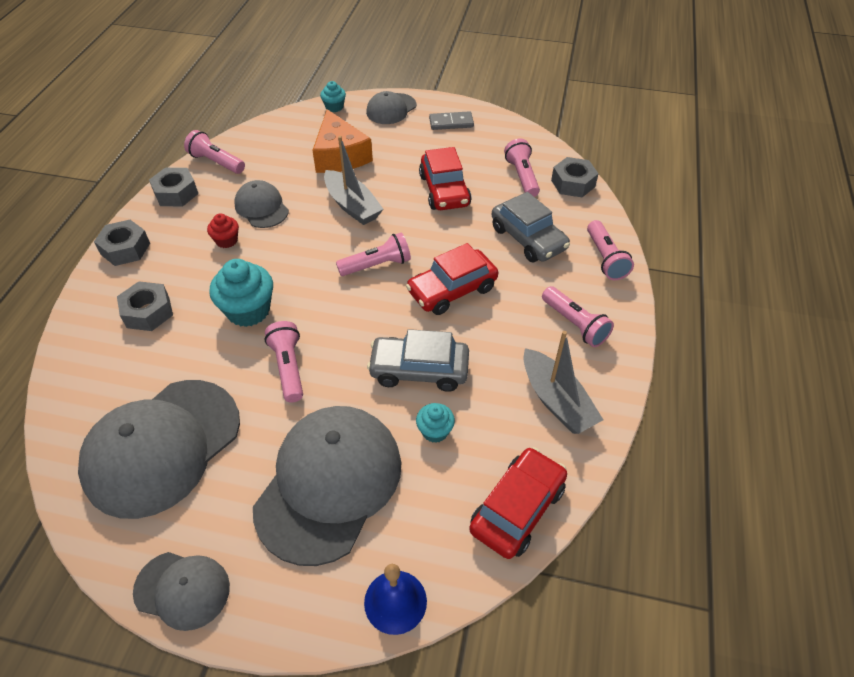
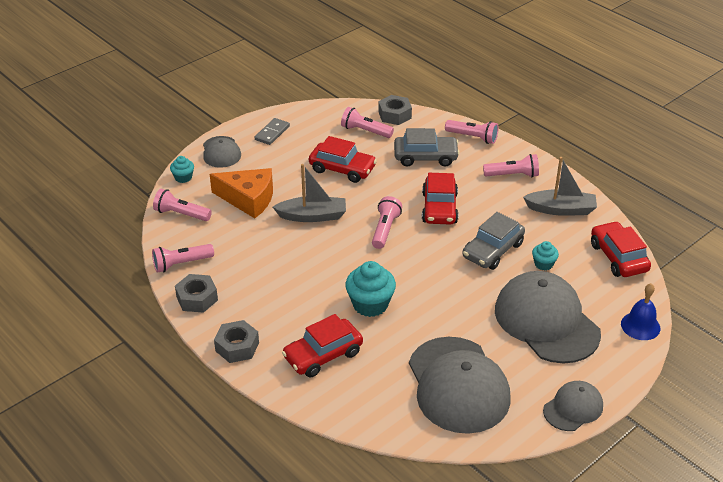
camera: 55 degrees left, 10 degrees down
(148, 312) = (323, 355): grey nut -> red car
(226, 240) = (285, 290): red cupcake -> none
(261, 207) = (265, 259): grey cap -> none
(288, 367) = (440, 304): pink flashlight -> pink flashlight (181, 214)

